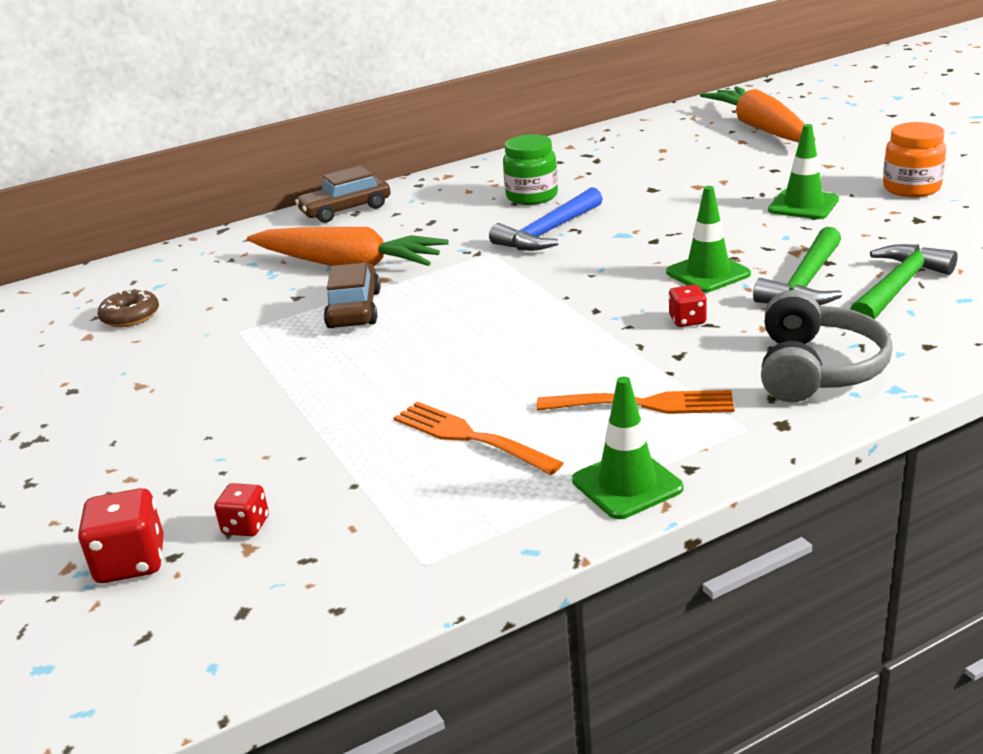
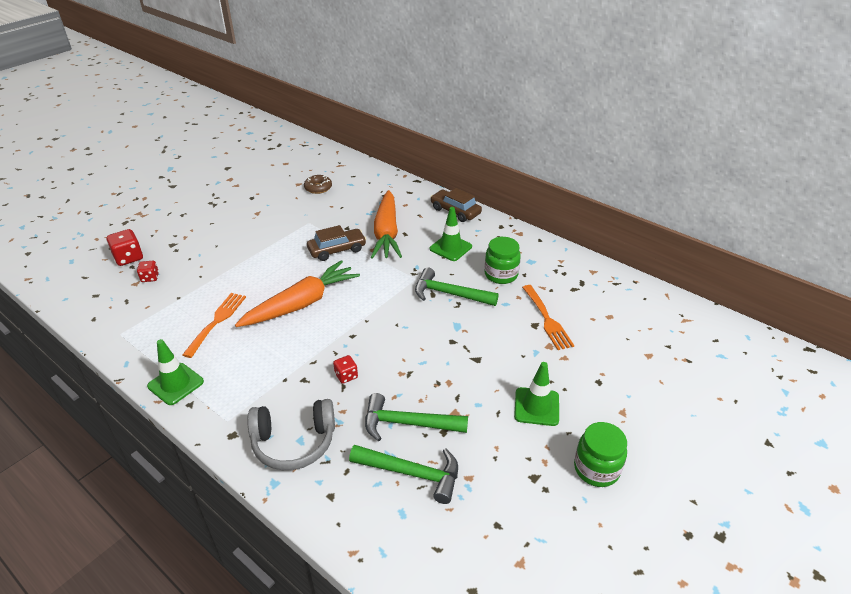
camera: 65 degrees right, 10 degrees up
(548, 232) = (449, 294): blue hammer -> green hammer
(643, 404) = (250, 375): orange fork -> orange fork (547, 319)
(708, 273) = (410, 374): green traffic cone -> green traffic cone (450, 248)
(761, 128) = (683, 361): orange carrot -> orange carrot (301, 303)
(911, 188) = (596, 469): orange jar -> green jar

